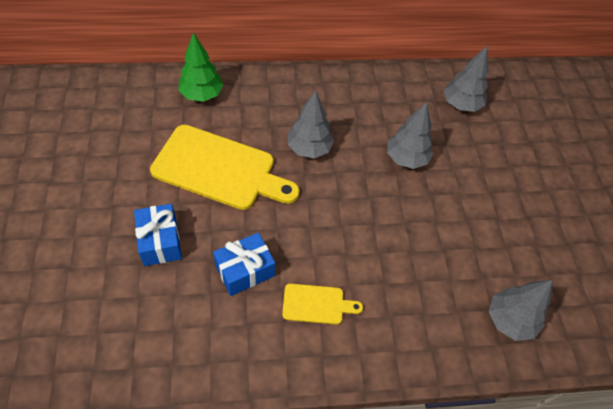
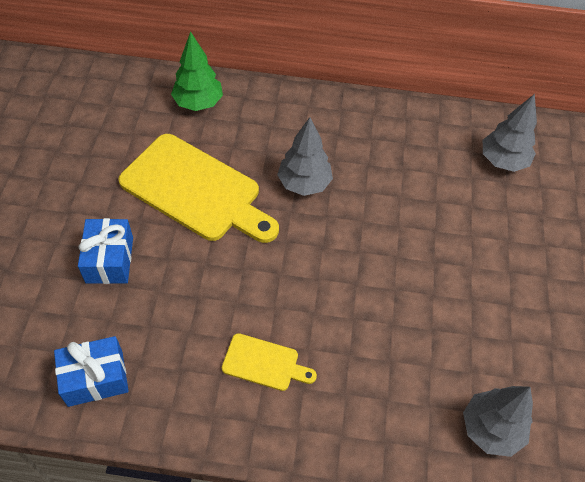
camera: 15 degrees right, 0 degrees up
(245, 270) = (193, 309): blue gift -> blue gift (95, 378)
(406, 158) = (417, 214): grey tree -> none

